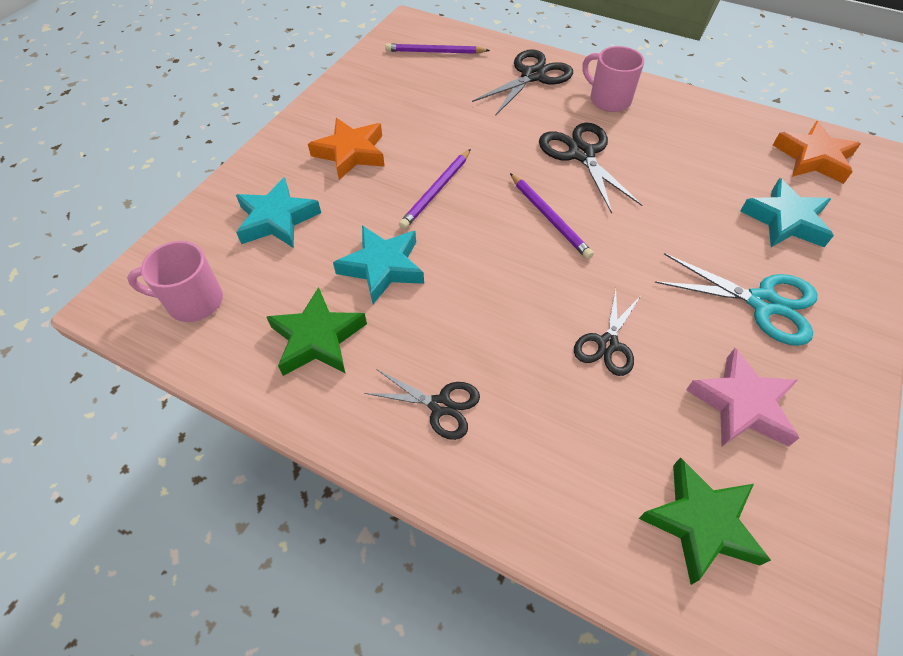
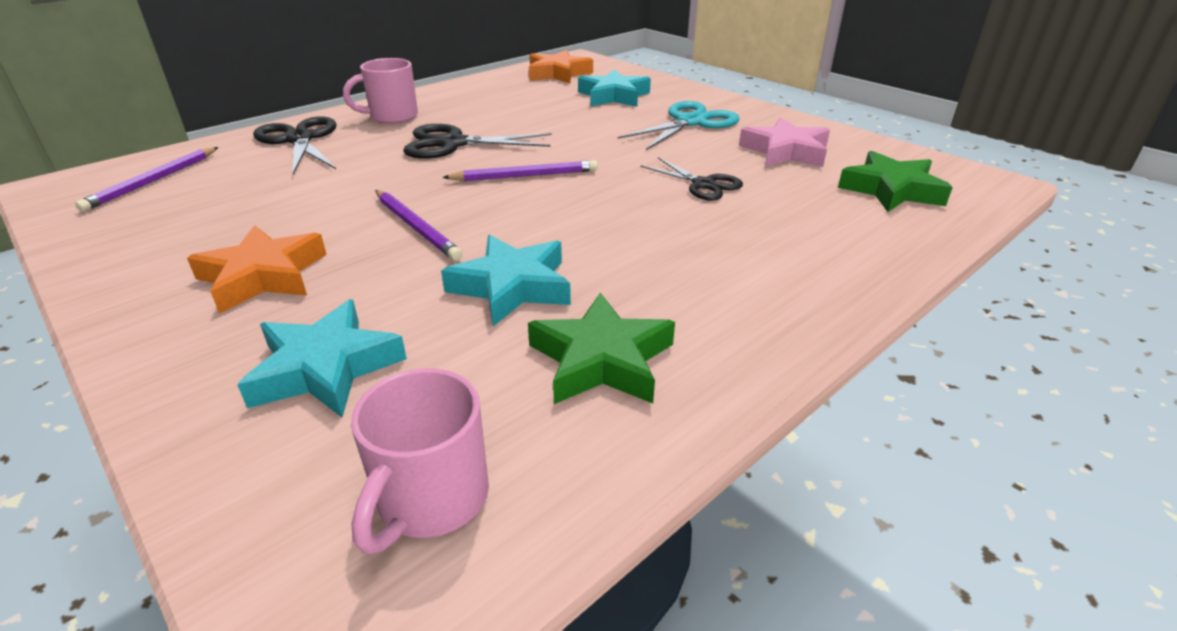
camera: 70 degrees left, 20 degrees down
(440, 405) = (745, 284): black scissors -> none

